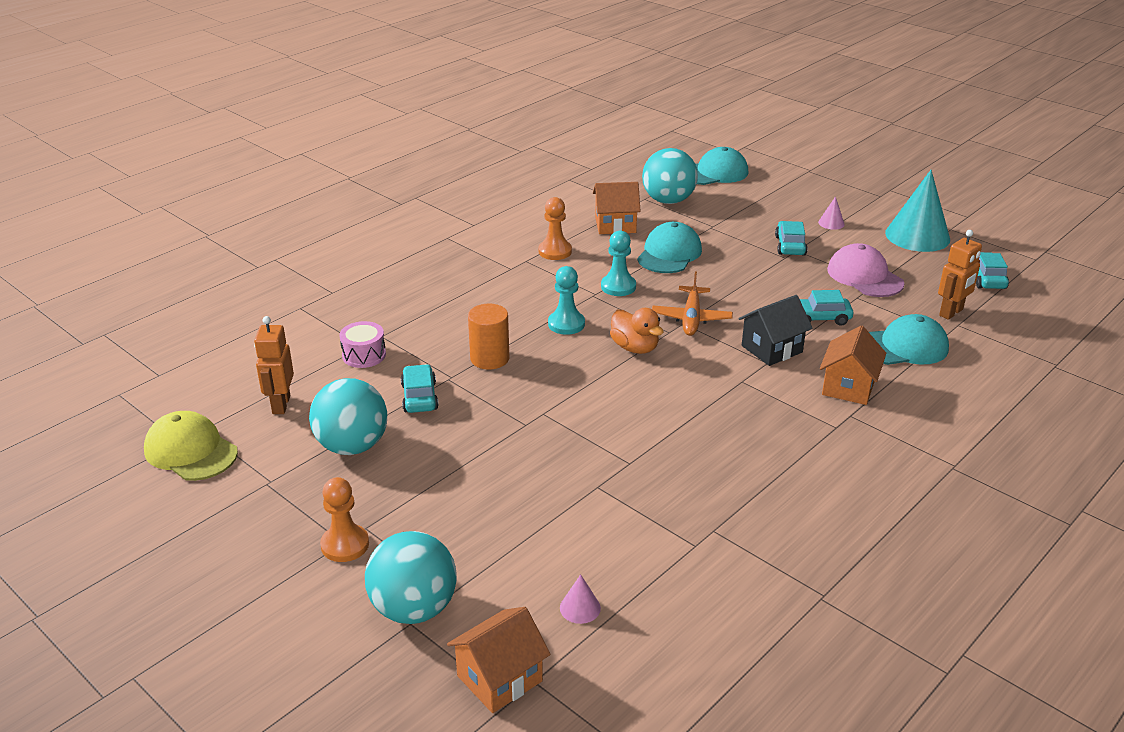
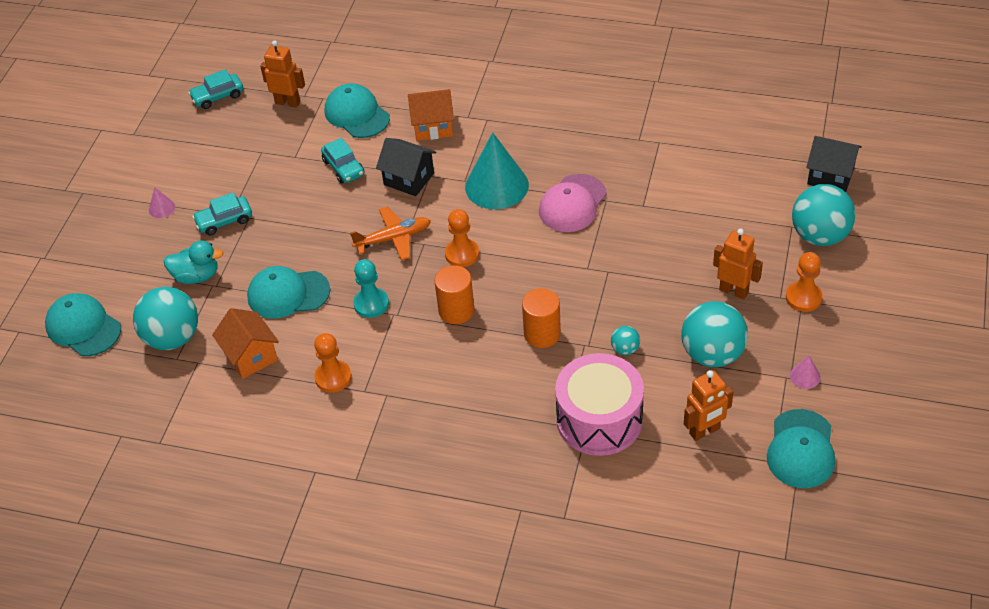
camera: 115 degrees left, 15 degrees up
(191, 451) = (801, 449): yellow cap -> turquoise cap
(364, 355) = (599, 419): pink drum -> pink drum, size x2.01
(410, 497) = (734, 291): none -> orange robot
(419, 397) = (625, 349): turquoise car -> turquoise ball
(499, 678) = (830, 176): orange house -> black house
(566, 324) = (456, 310): turquoise pawn -> orange cylinder
(580, 608) = (752, 168): pink cone -> pink cone (805, 376)
(635, 348) = (462, 254): orange duck -> orange pawn
(730, 222) = (196, 276): none -> turquoise duck
(864, 276) = (256, 161): pink cap -> pink cap (572, 204)
(917, 236) = (159, 150): turquoise cone -> turquoise cone (496, 186)

